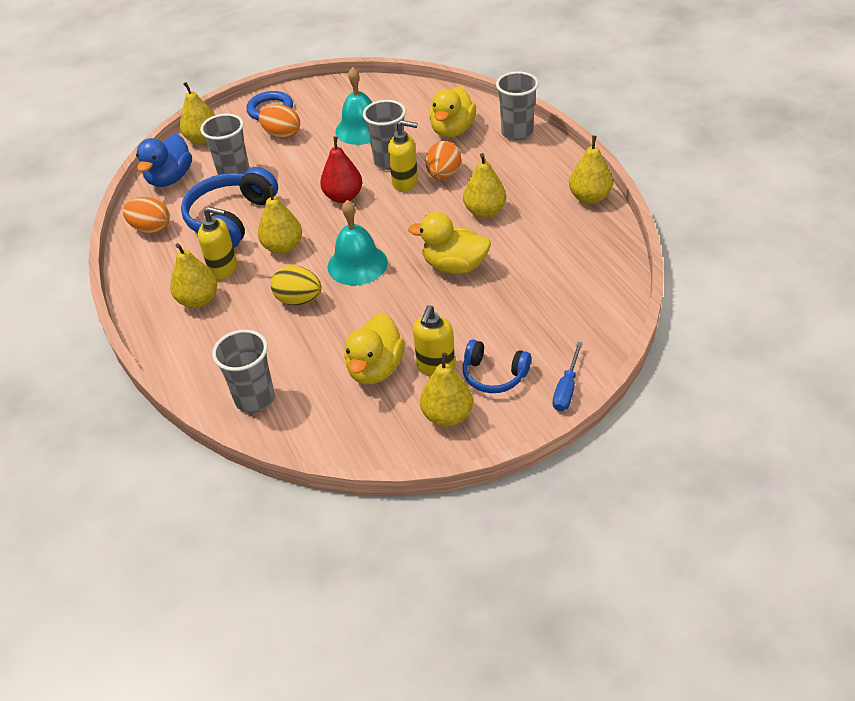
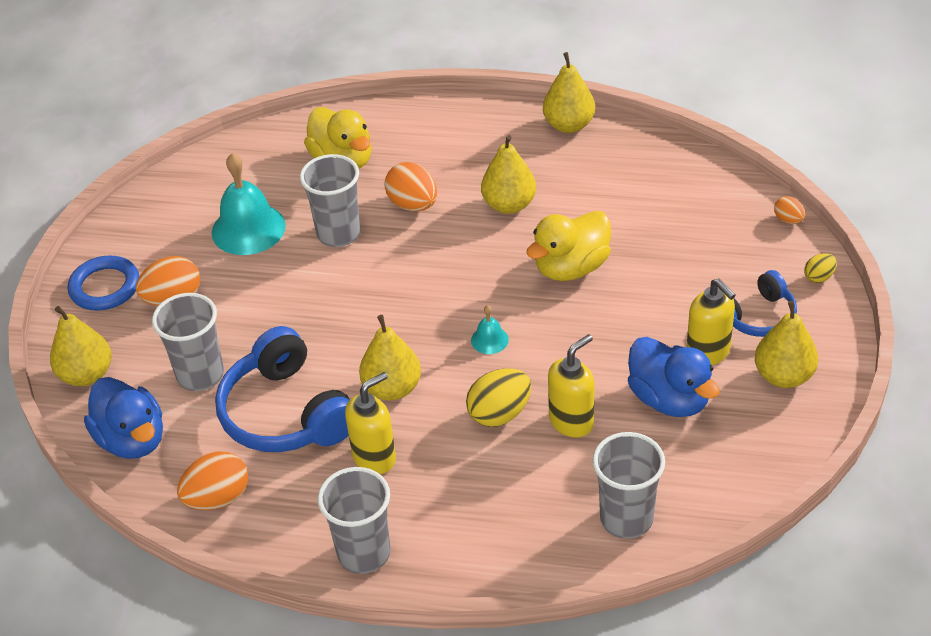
camera: 55 degrees left, 0 degrees up
(198, 300) = (408, 504): yellow pear -> none
(343, 197) = (358, 299): red pear -> none
(357, 264) = (489, 340): turquoise bell -> turquoise bell, size x0.47
(375, 369) = (669, 399): yellow duck -> blue duck
(405, 182) = (391, 239): yellow soap dispenser -> yellow soap dispenser (571, 421)
(517, 133) = (406, 119): grey cup -> grey cup (364, 553)
(566, 388) = (819, 277): blue screwdriver -> yellow egg
(610, 345) = (788, 220): none -> orange egg

